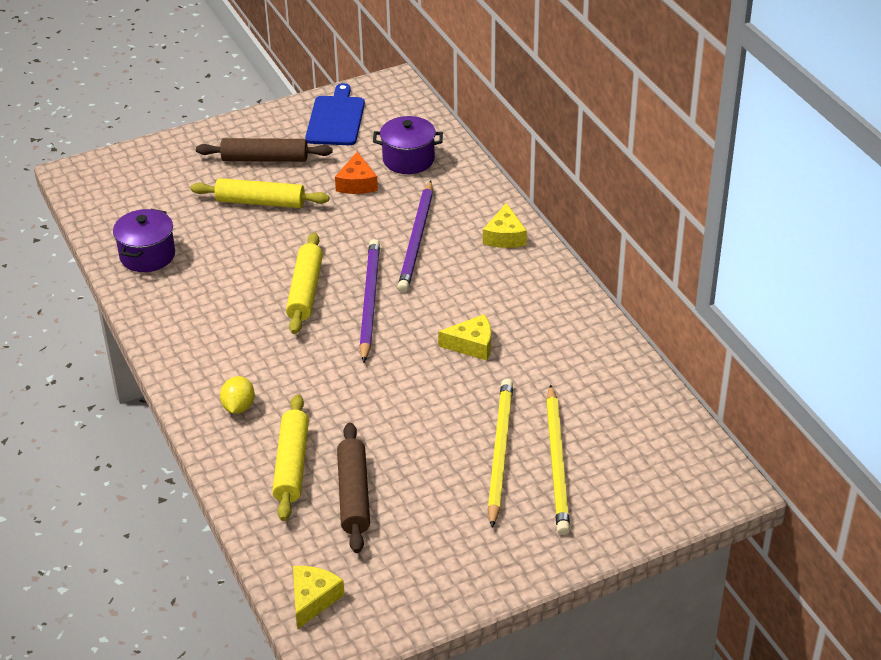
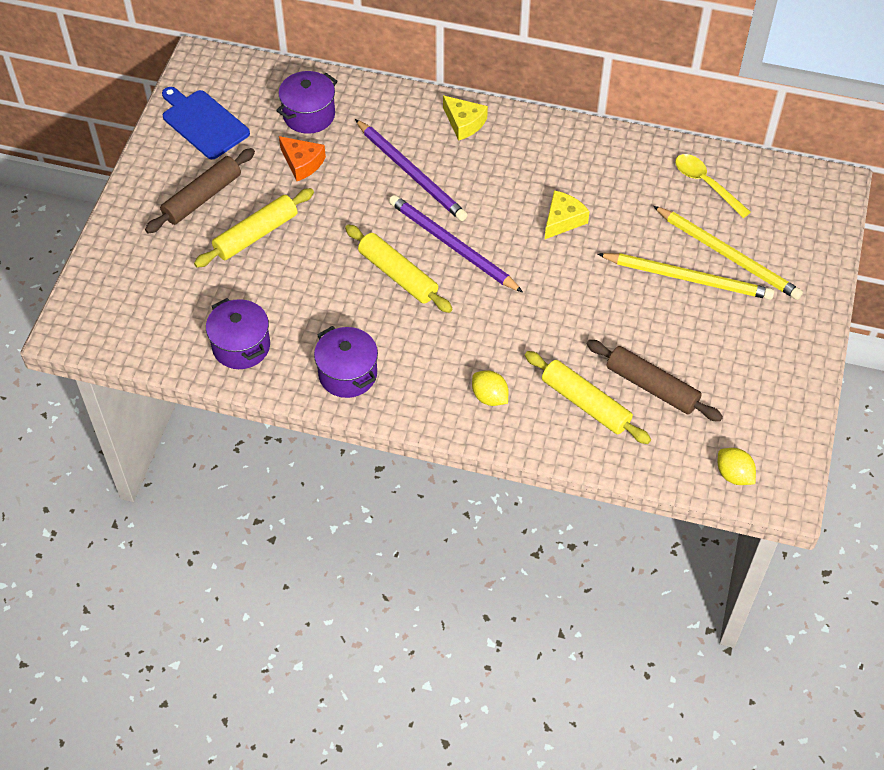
camera: 50 degrees left, 15 degrees up
(179, 321) = (348, 374): none -> purple pot
(313, 599) = (733, 475): yellow cheese -> yellow lemon
(500, 452) = (688, 278): yellow pencil -> yellow pencil turned 150 degrees clockwise
(622, 405) = (706, 184): none -> yellow spoon

